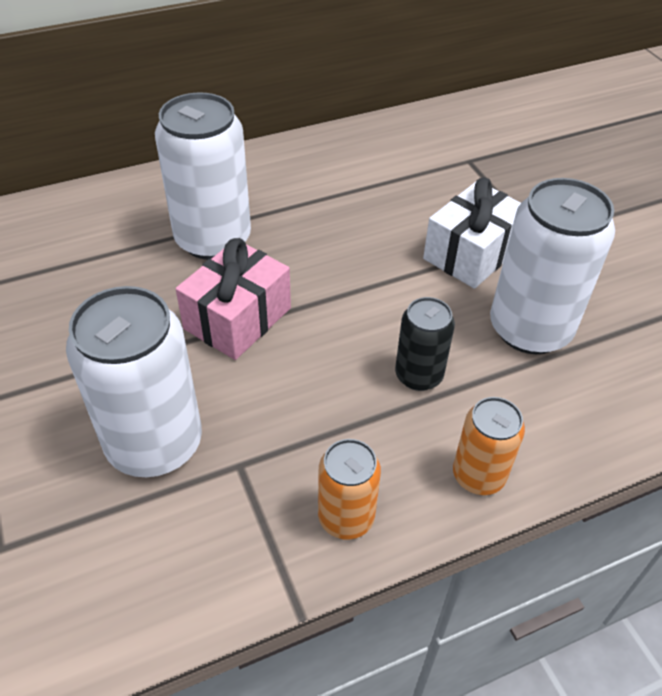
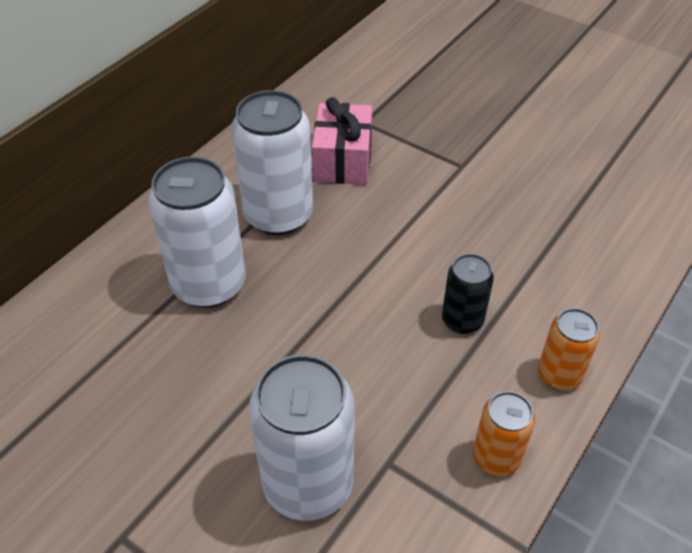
camera: 30 degrees left, 0 degrees up
(237, 318) = (288, 344): pink gift -> pink gift (343, 160)
(471, 254) = (425, 202): white gift -> none
(530, 329) = (511, 244): white can -> white can (278, 215)

